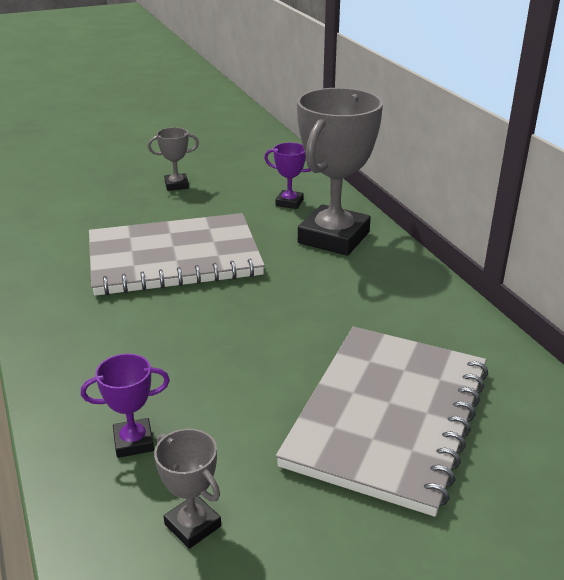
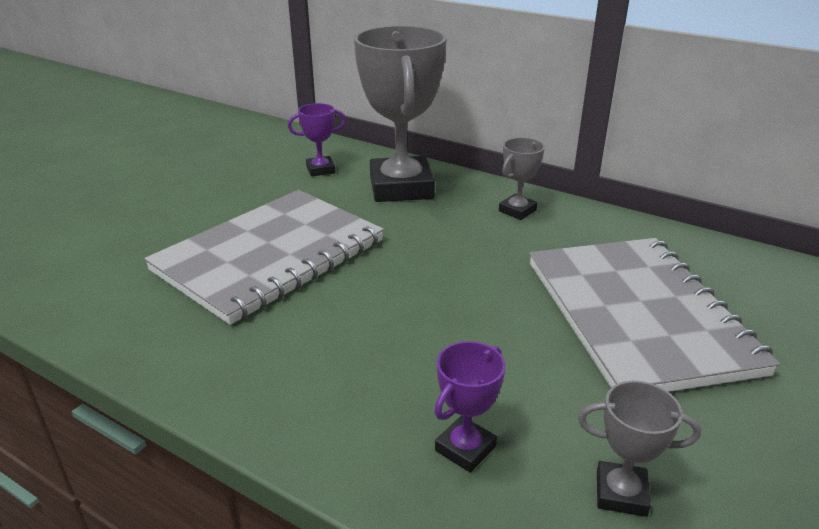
camera: 35 degrees left, 0 degrees up
(176, 185) = (179, 186): grey trophy -> grey trophy (517, 210)

